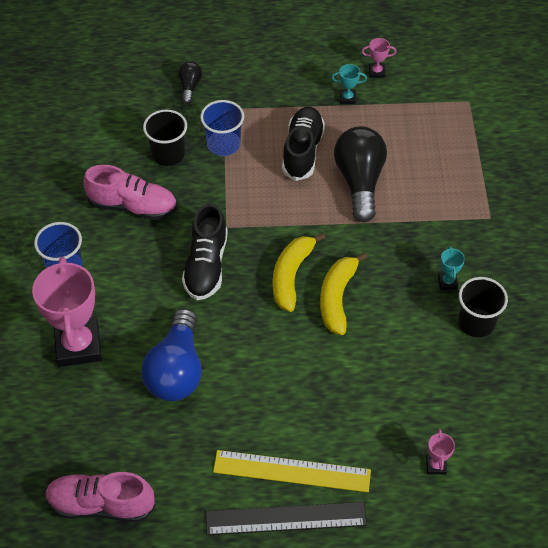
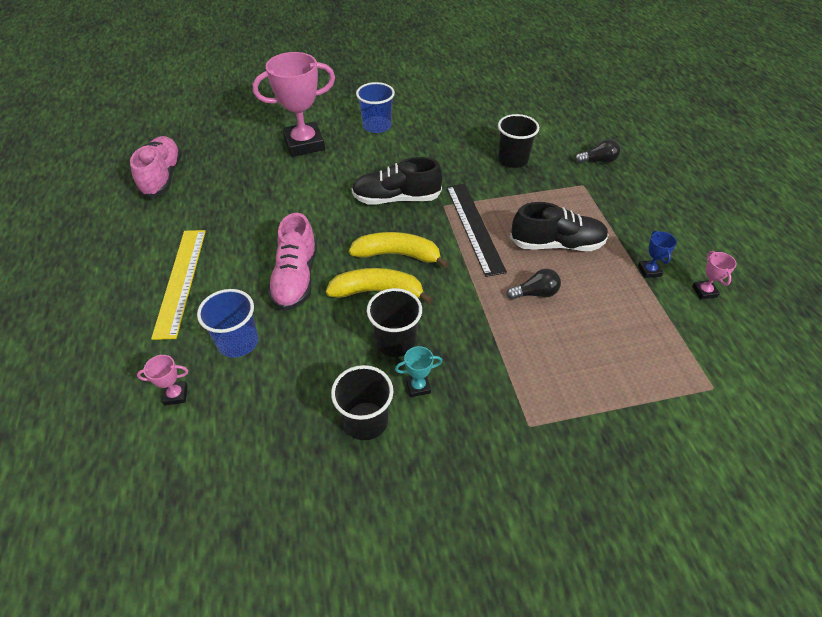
camera: 80 degrees right, 5 degrees down
(132, 206) = (448, 149): pink shoe -> pink shoe (296, 278)
(176, 370) = (285, 197): blue light bulb -> none
(223, 144) = (539, 190): blue cup -> blue cup (238, 342)
(286, 518) = (133, 283): black ruler -> black ruler (474, 227)
(347, 98) = (649, 271): turquoise trophy -> blue trophy
(360, 182) = (535, 293): black light bulb -> black light bulb, size x0.49
(398, 292) = (395, 341): none -> black cup

